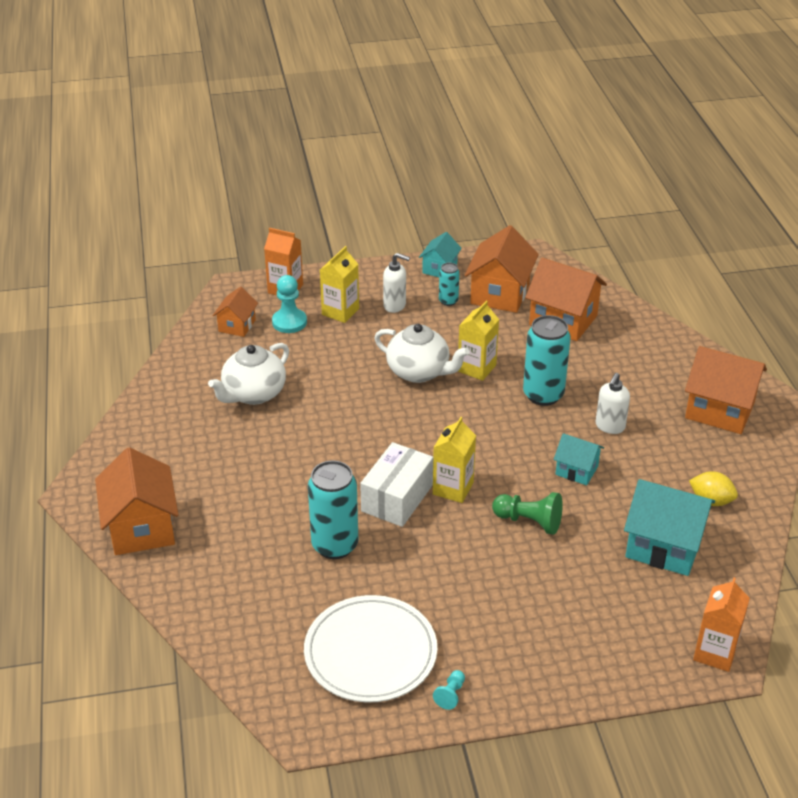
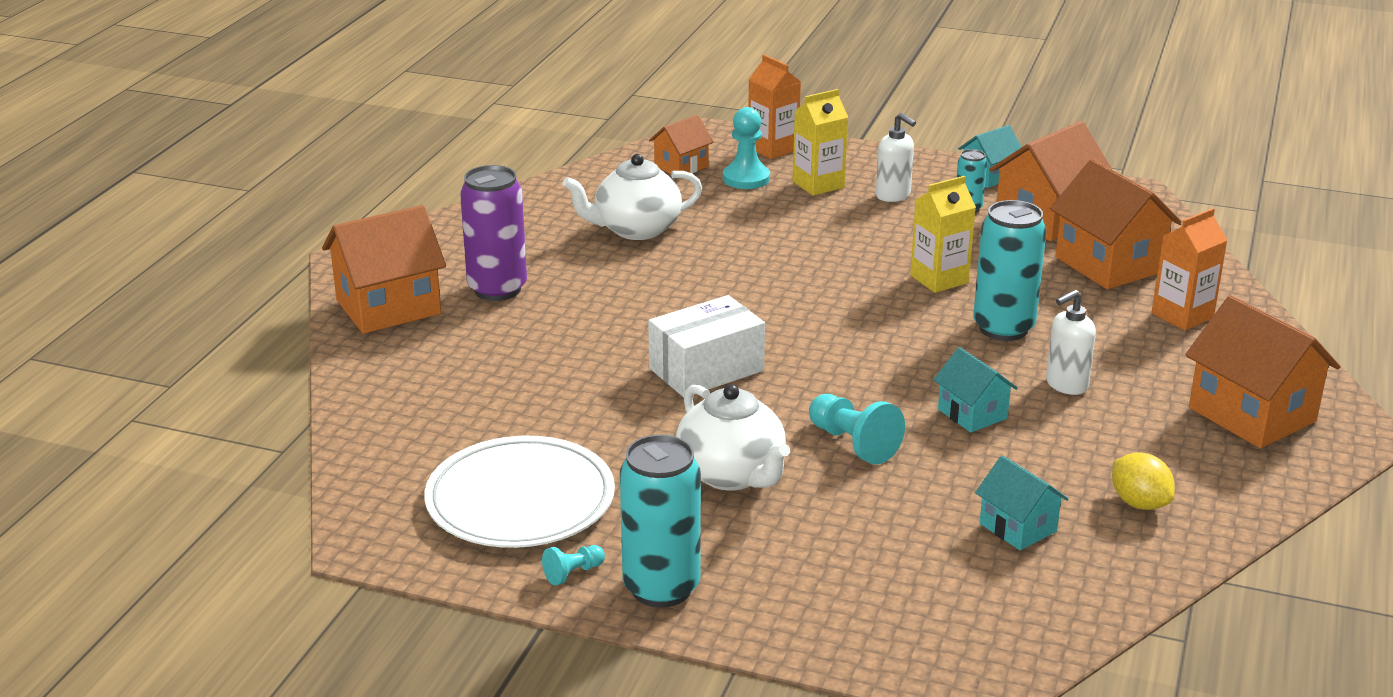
camera: 30 degrees right, 10 degrees down
(141, 528) = (388, 307): orange house -> orange house turned 45 degrees clockwise
(204, 482) = (497, 289): none -> purple can
(335, 545) = (584, 389): turquoise can -> turquoise can (661, 588)
(419, 372) = (859, 263): white teapot -> white teapot (732, 474)
(453, 488) = (786, 382): yellow carton -> none
(529, 521) = (853, 443): green pawn -> turquoise pawn
(664, 546) = (1018, 527): turquoise house -> turquoise house, size x0.56
(715, 653) = (977, 662): orange carton -> orange carton (1182, 316)

